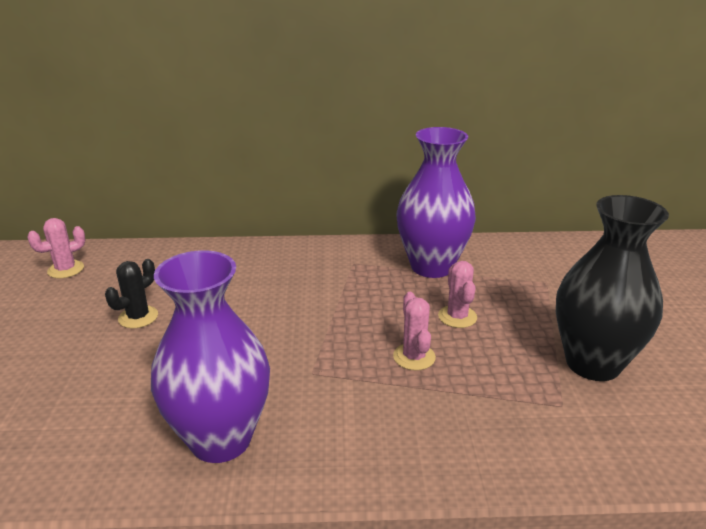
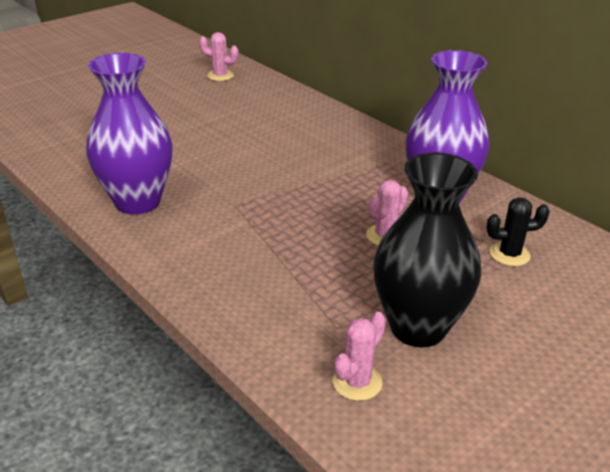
camera: 50 degrees right, 5 degrees up
(138, 317) = (208, 121): black cactus -> black cactus (509, 254)
(414, 357) = (306, 236): pink cactus -> pink cactus (357, 382)

